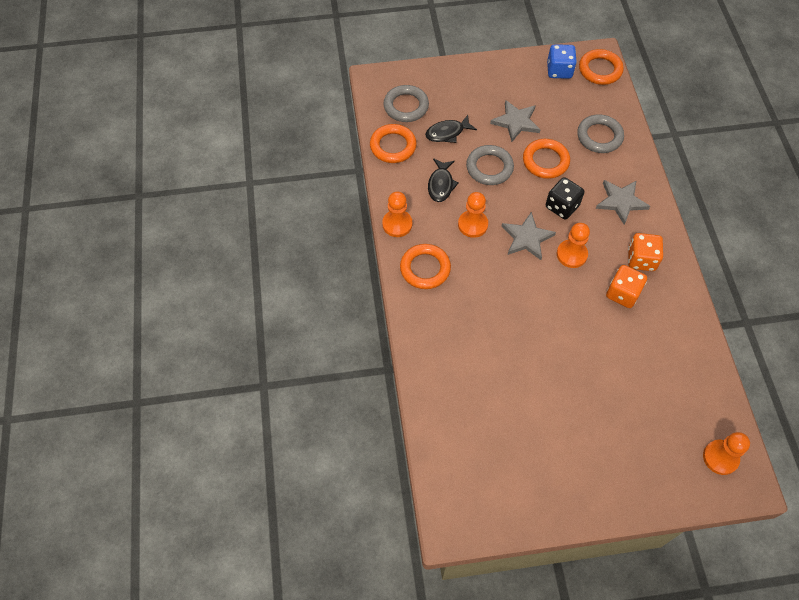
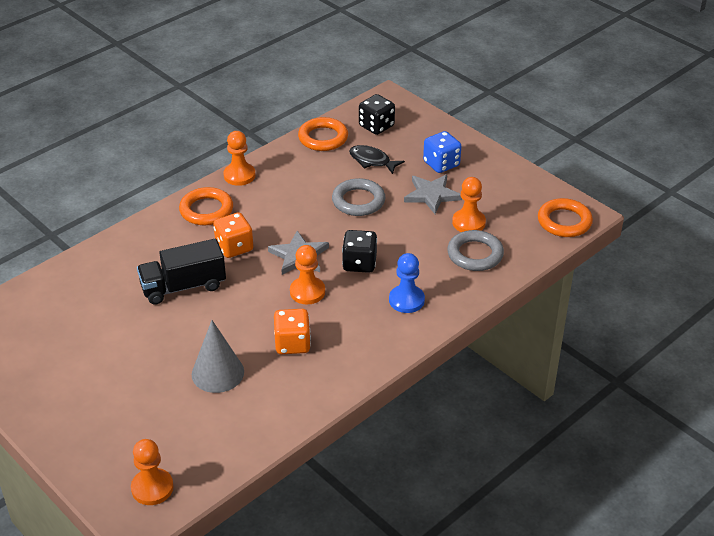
camera: 55 degrees right, 20 degrees down
(406, 106) = (376, 126): grey ring -> black dice
(441, 184) = (308, 181): black fish -> none
(472, 224) = (282, 217): orange pawn -> orange pawn (468, 222)
(509, 331) = (183, 286): none -> black truck
(545, 161) = (404, 232): orange ring -> none
(559, 71) = (529, 196): blue dice -> blue dice (441, 164)
(621, 202) = (406, 300): grey star -> blue pawn
(624, 356) = (217, 373): none -> grey cone
(641, 260) = (347, 341): orange dice -> orange dice (234, 247)

